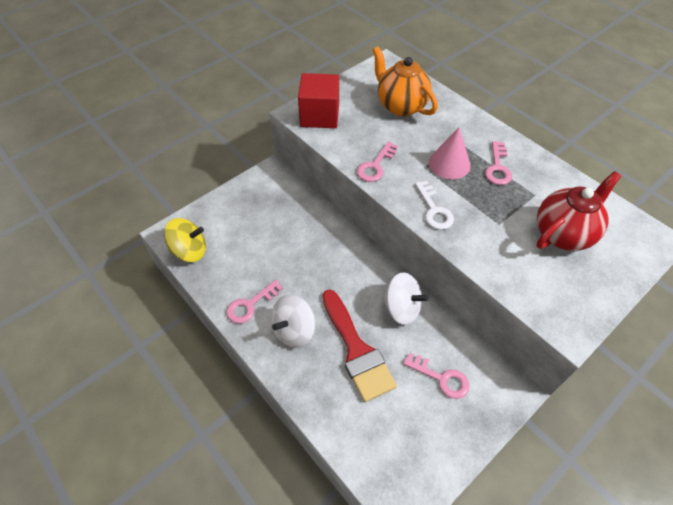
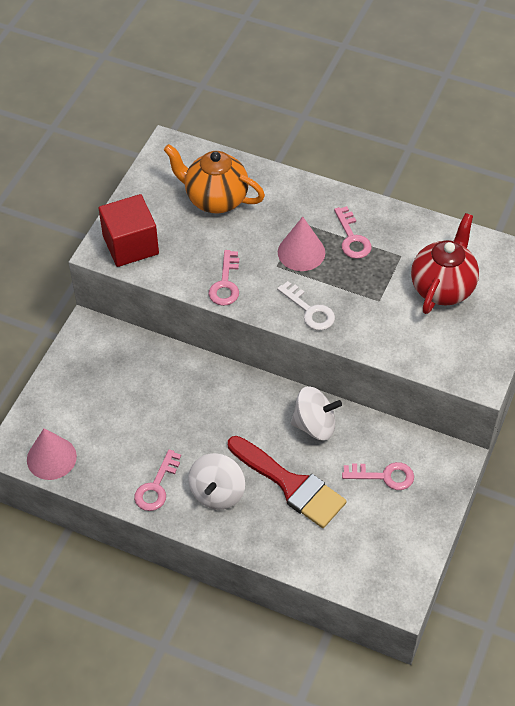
camera: 25 degrees left, 0 degrees up
(190, 251) = (51, 458): yellow spinning top -> pink cone

